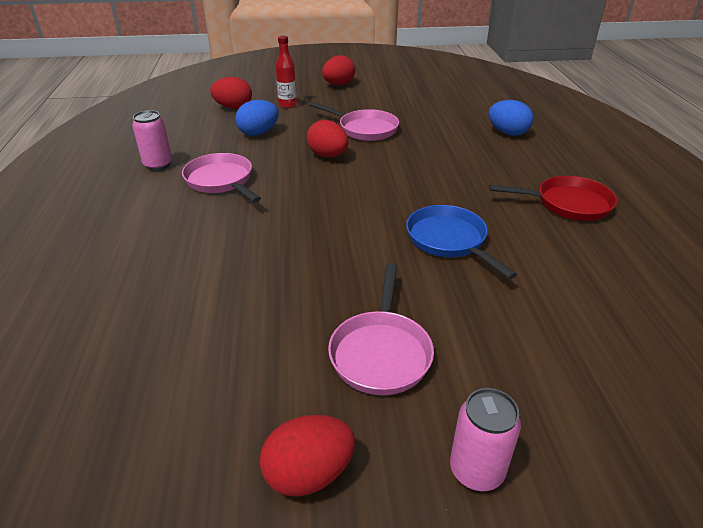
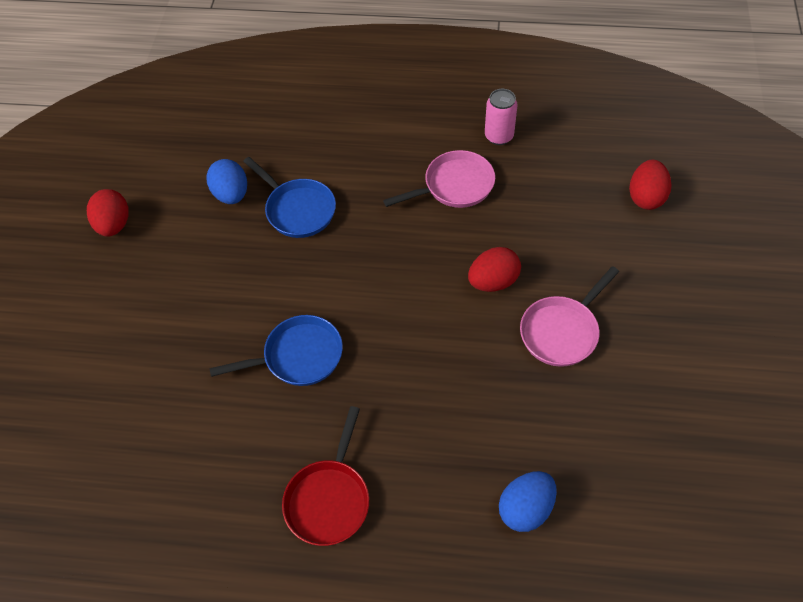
camera: 105 degrees right, 20 degrees up
(258, 133) = (564, 220): blue egg -> blue egg (231, 194)
(258, 273) = (298, 210): none -> blue pan
(287, 105) = (651, 255): red bottle -> none
(338, 84) = (730, 325): red egg -> none
(381, 352) = (185, 275): pink pan -> none
(476, 471) = (78, 303): pink can -> none

